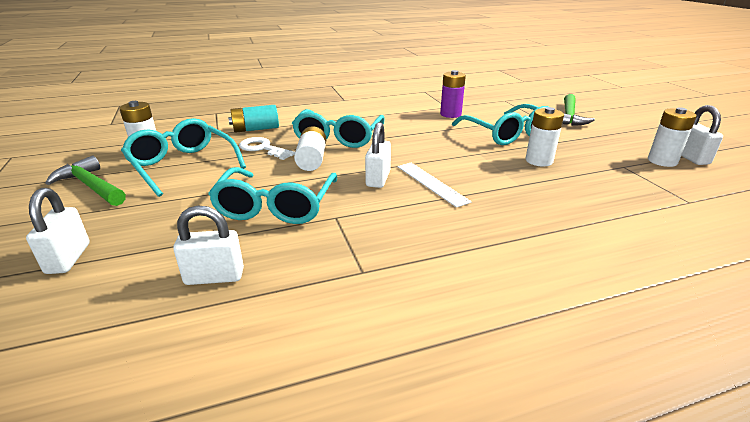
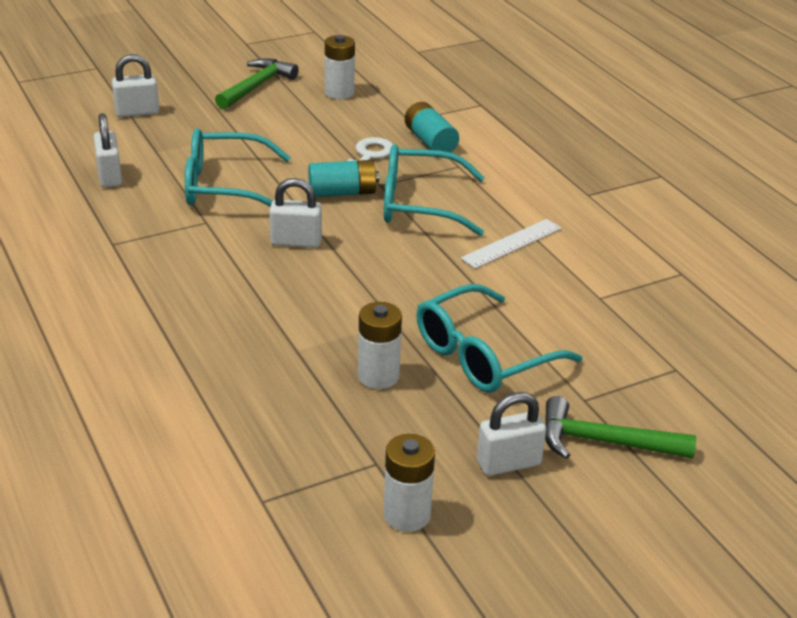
camera: 80 degrees right, 5 degrees up
(182, 165) = (311, 119): turquoise glasses -> none
(312, 159) = (342, 192): white battery -> turquoise battery
(431, 183) = (290, 280): white ruler -> white ruler (512, 243)
(450, 114) = (558, 300): purple battery -> none
(690, 158) = (430, 558): white padlock -> white padlock (508, 463)

